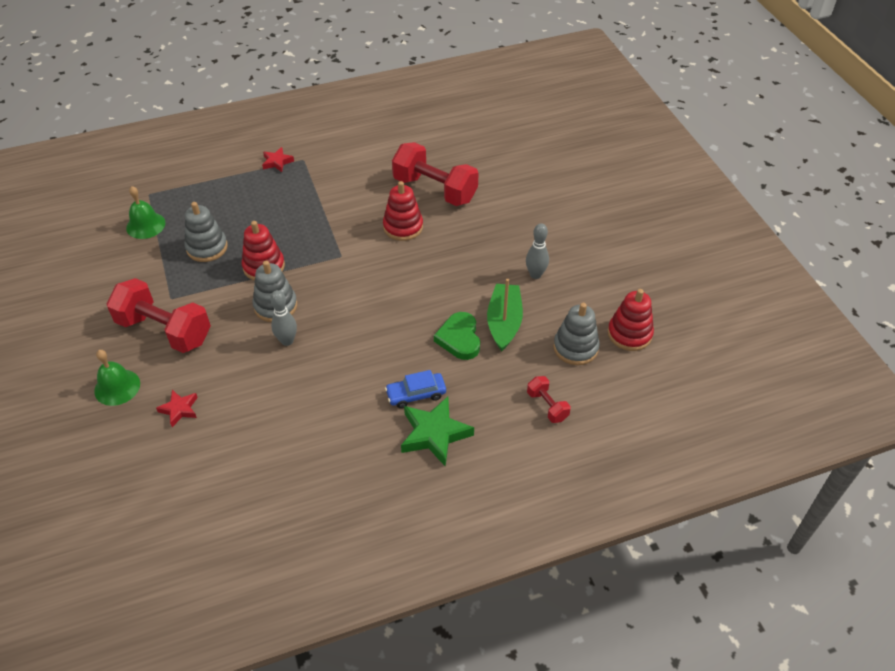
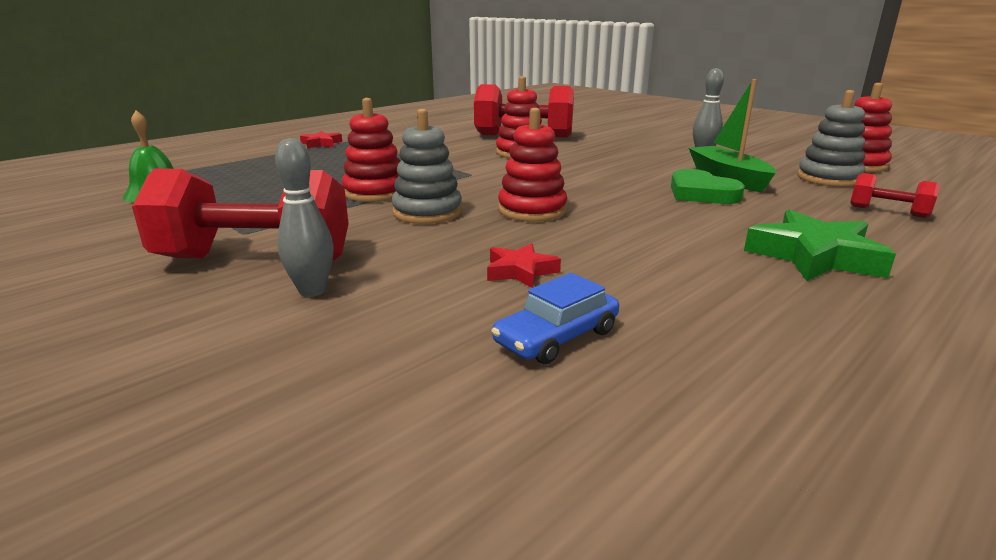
camera: 25 degrees left, 25 degrees down
(117, 387) = (190, 333): green bell -> none
(179, 409) = (360, 328): red star -> red star (520, 271)
(207, 247) = (273, 193): grey stacking toy -> none
(287, 341) = (480, 231): grey bowling pin -> grey bowling pin (312, 291)
(335, 324) = (532, 210): none -> red stacking toy
(416, 394) = (727, 234): blue car -> blue car (556, 337)

